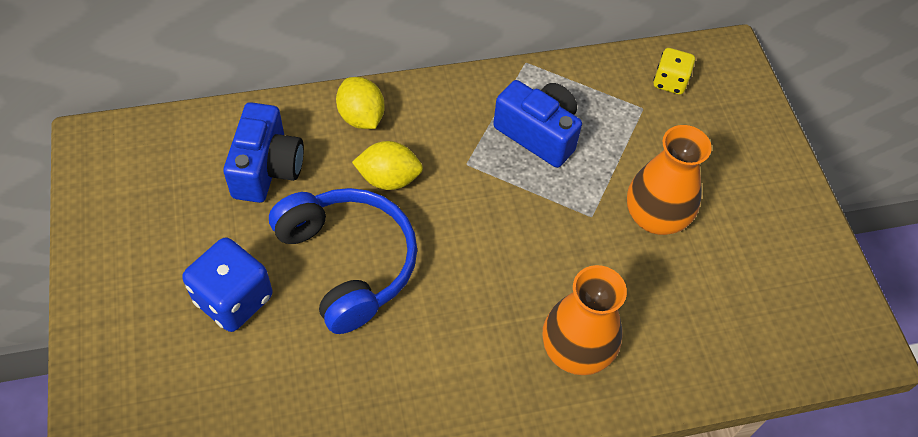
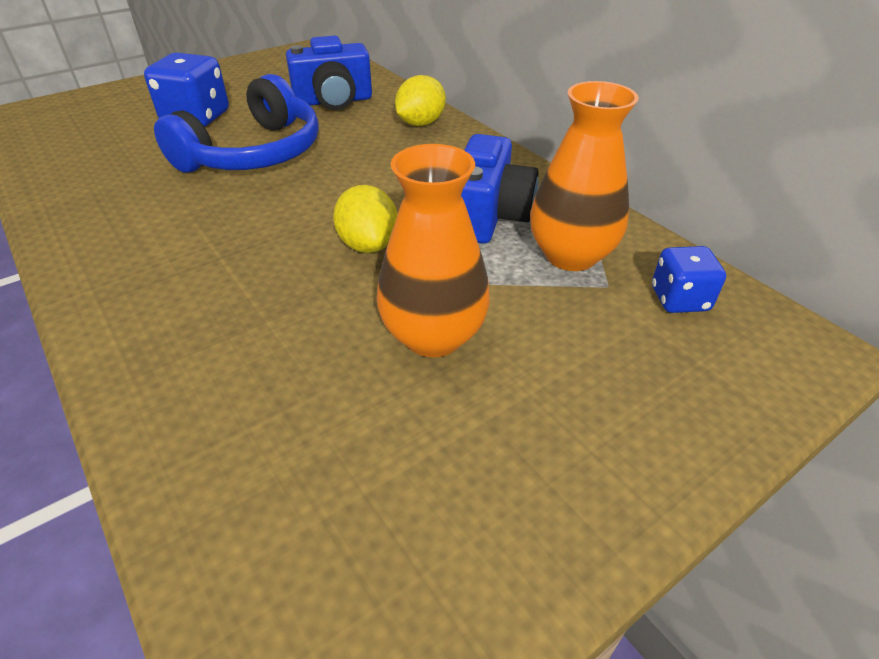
camera: 70 degrees right, 15 degrees down
(388, 179) = (360, 150): yellow lemon -> yellow lemon (368, 245)
(576, 350) = (188, 311): orange vase -> orange vase (570, 255)
(670, 82) = (679, 299): yellow dice -> blue dice

